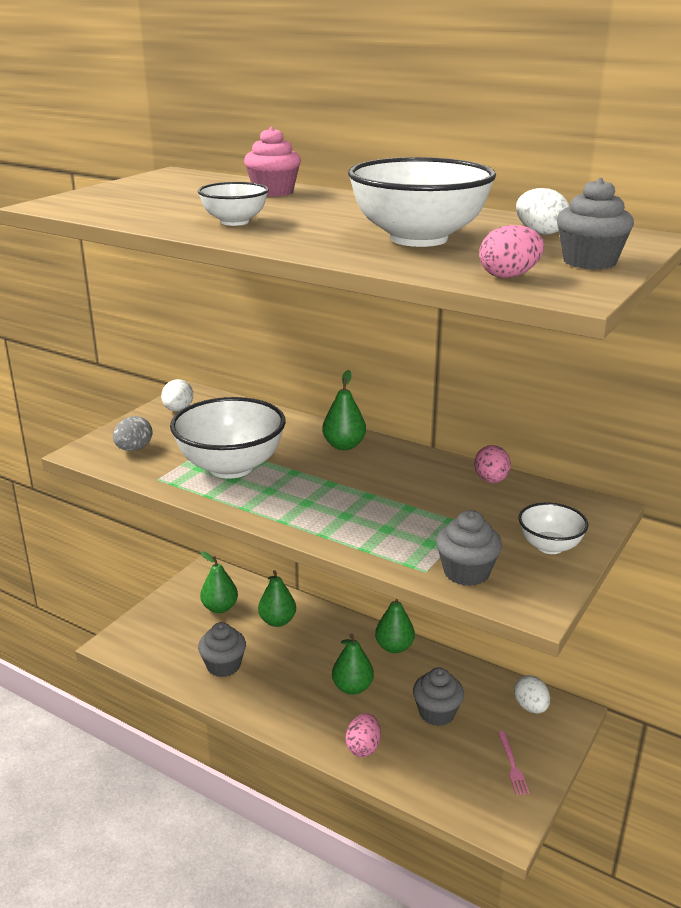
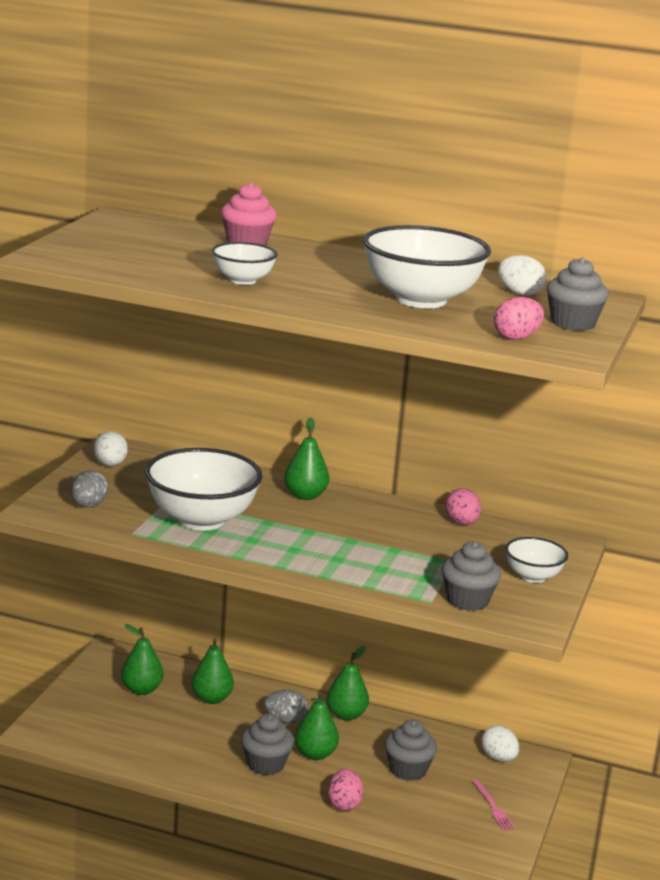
camera: 15 degrees left, 5 degrees down
(223, 665) = (170, 744): grey cupcake -> grey cupcake (265, 764)
(336, 648) = (285, 720): none -> grey egg

